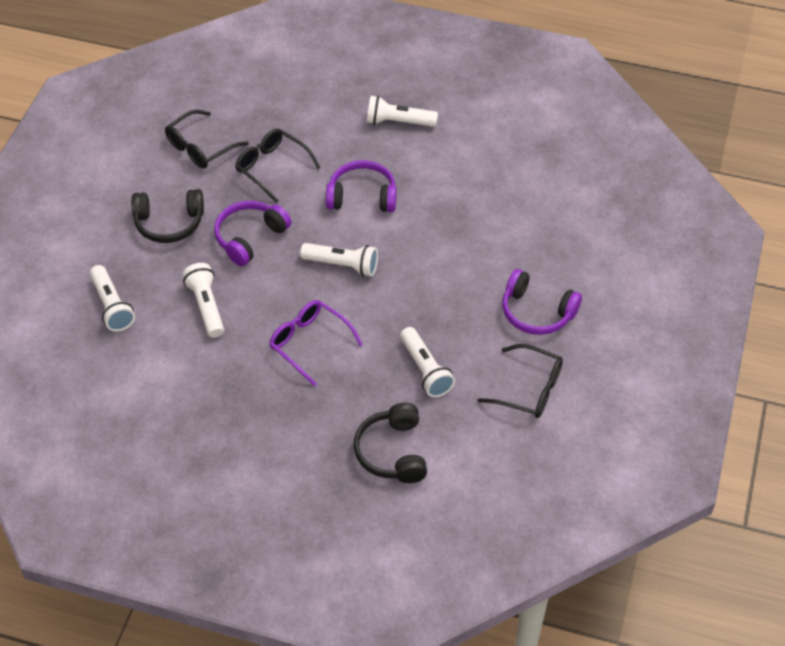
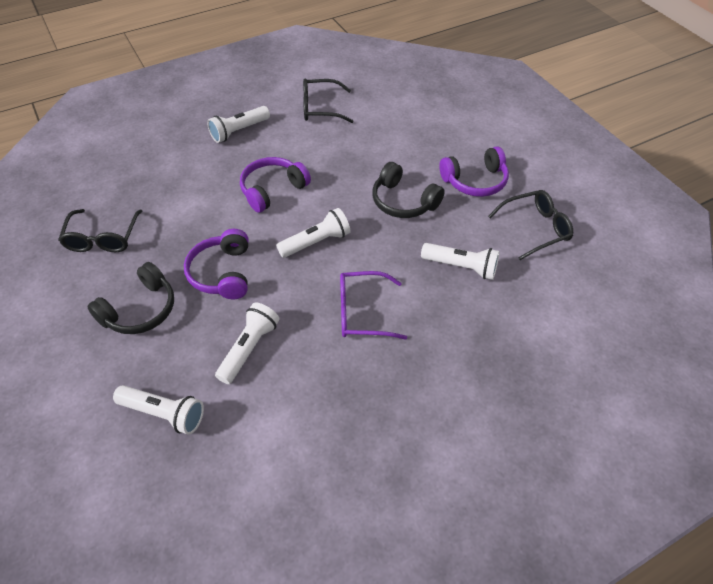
camera: 45 degrees left, 0 degrees up
(206, 306) = (249, 348): white flashlight -> white flashlight turned 90 degrees clockwise
(272, 168) = (180, 215): black glasses -> black glasses (320, 108)
(392, 452) = (516, 339): black headphones -> black headphones (403, 202)

